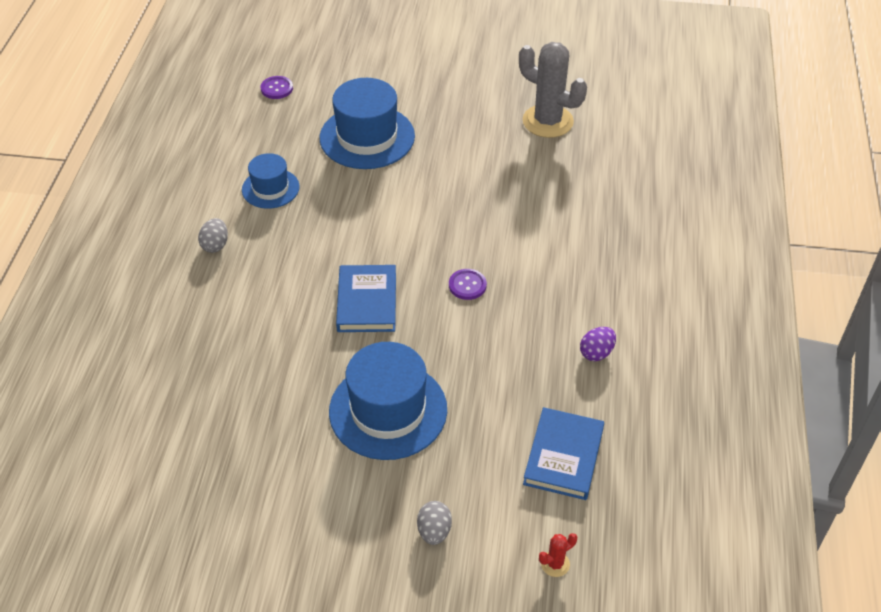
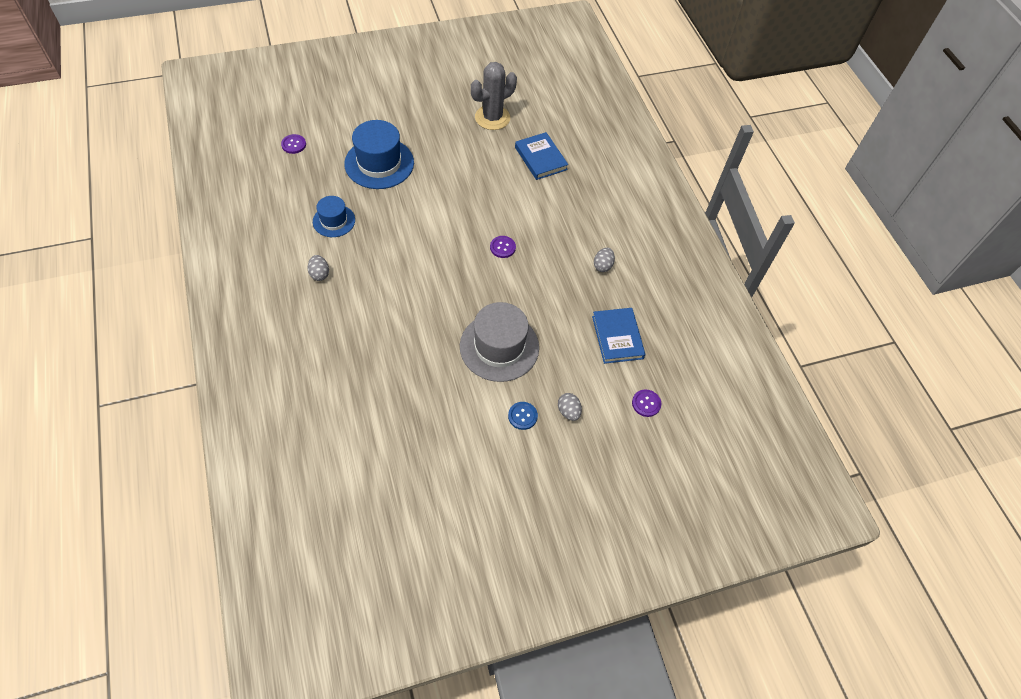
camera: 30 degrees left, 10 degrees up
(366, 513) = (522, 416): none -> blue button
(367, 302) = (445, 280): blue book -> blue book (540, 158)
(388, 410) = (499, 347): blue hat -> grey hat
(547, 121) = (492, 118): grey cactus -> grey cactus turned 45 degrees counterclockwise
(555, 564) = (646, 403): red cactus -> purple button
(596, 353) = (602, 266): purple egg -> grey egg

